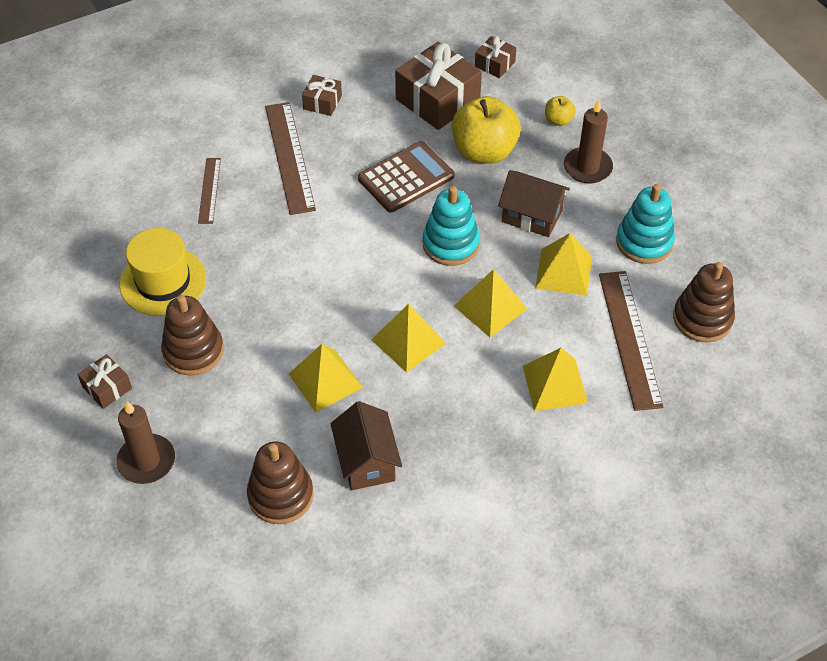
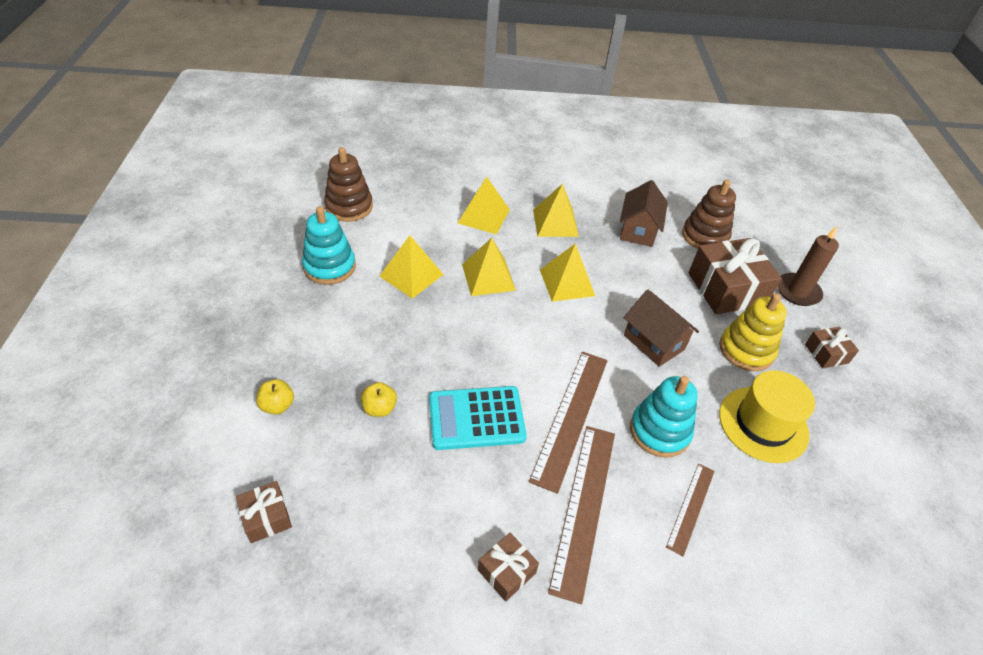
camera: 155 degrees left, 5 degrees down
(193, 351) = (746, 350): brown stacking toy -> yellow stacking toy
(325, 380) = (645, 285): yellow pyramid -> yellow pyramid (555, 222)
(406, 178) = (476, 418): brown calculator -> turquoise calculator
(437, 100) = (372, 499): brown gift -> brown gift (726, 289)
(450, 244) = (482, 336): turquoise stacking toy -> turquoise stacking toy (659, 431)
(484, 151) = (379, 408): yellow apple -> yellow apple, size x0.46
(532, 216) = (394, 327): brown house -> brown house (653, 342)
(587, 167) = (304, 345): brown candle -> none
(629, 339) = (409, 217): brown ruler -> brown ruler (571, 417)

